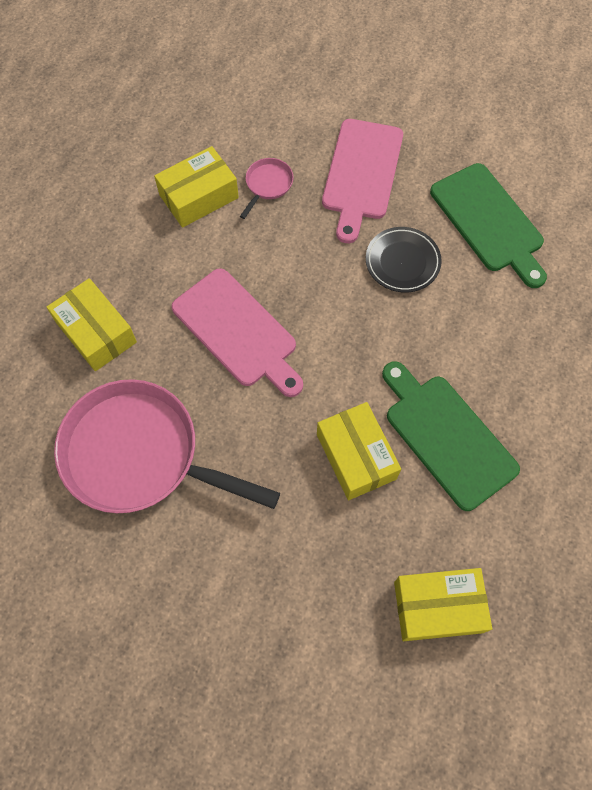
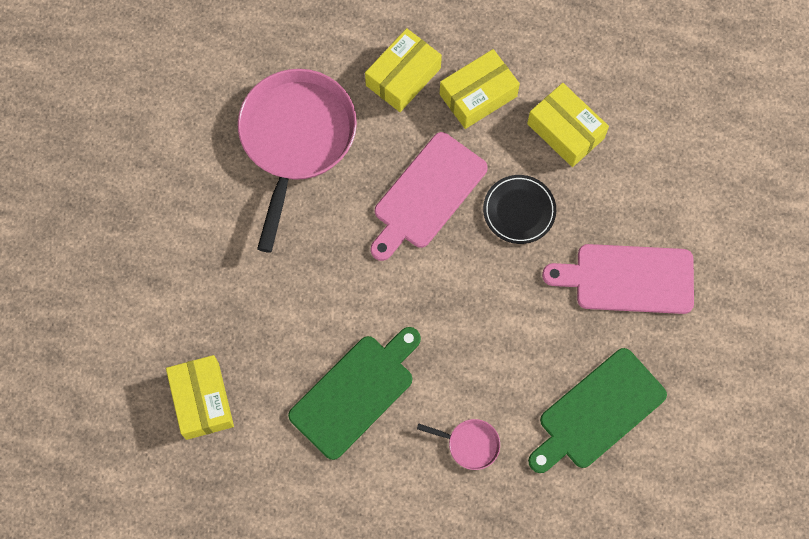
camera: 80 degrees right, 5 degrees up
(267, 185) = (593, 191): pink pan -> pink pan (470, 444)
(356, 456) = (323, 316): yellow box -> yellow box (478, 95)
(402, 262) = (531, 332): black plate -> black plate (519, 211)

